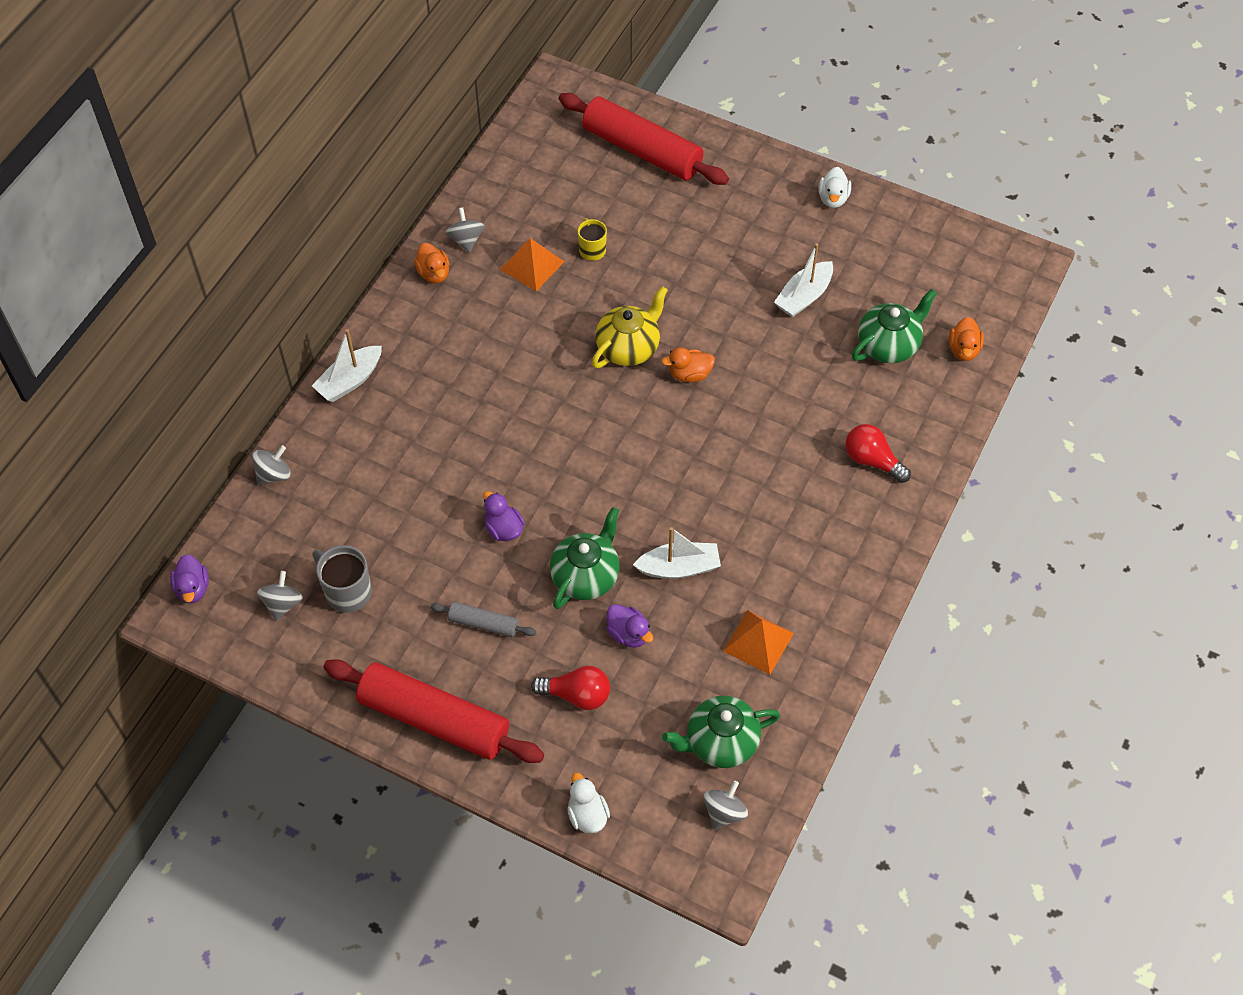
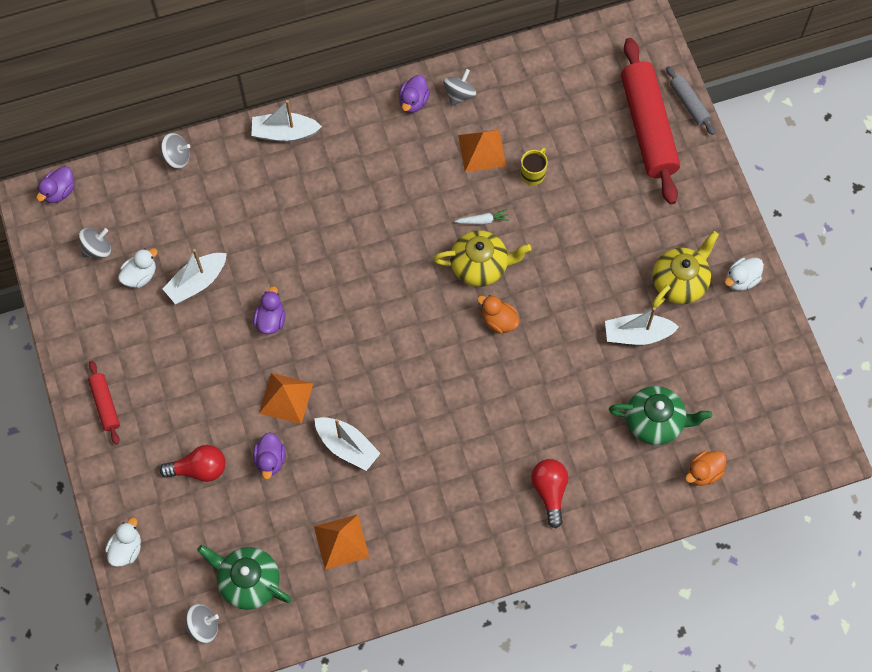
camera: 45 degrees right, 10 degrees up
(347, 592) = (140, 275): grey mug -> white duck
(405, 554) = (197, 282): none -> white boat
(434, 273) = (413, 101): orange duck -> purple duck
(434, 719) = (105, 404): red rolling pin -> red rolling pin, size x0.47
(483, 623) = (194, 371): grey rolling pin -> grey rolling pin (689, 104)
(576, 695) = (199, 469): red light bulb -> red light bulb turned 60 degrees counterclockwise
(586, 576) = (286, 398): green teapot -> orange pyramid
(592, 314) = (483, 220): none -> white carrot
(791, 236) = (680, 282): none -> yellow teapot

